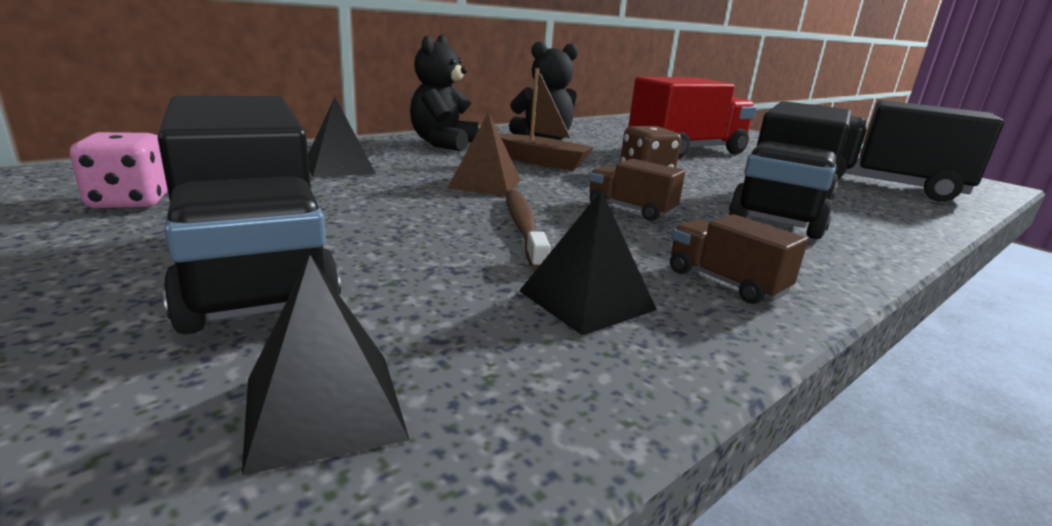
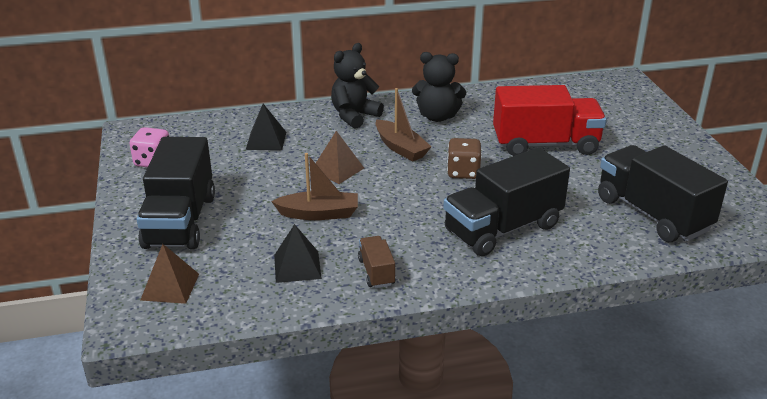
camera: 30 degrees right, 10 degrees up
(323, 408) = (170, 287): black pyramid -> brown pyramid
(523, 228) = (319, 214): brown toothbrush -> brown boat
(631, 209) = (400, 209): brown truck -> none

